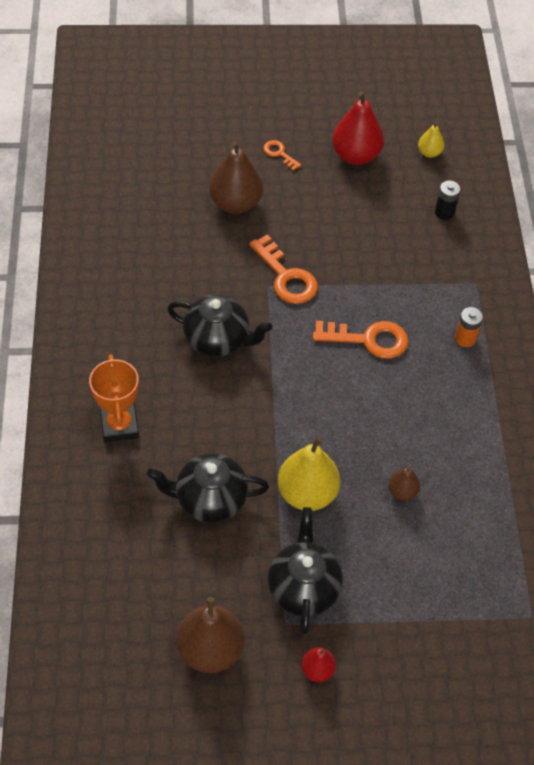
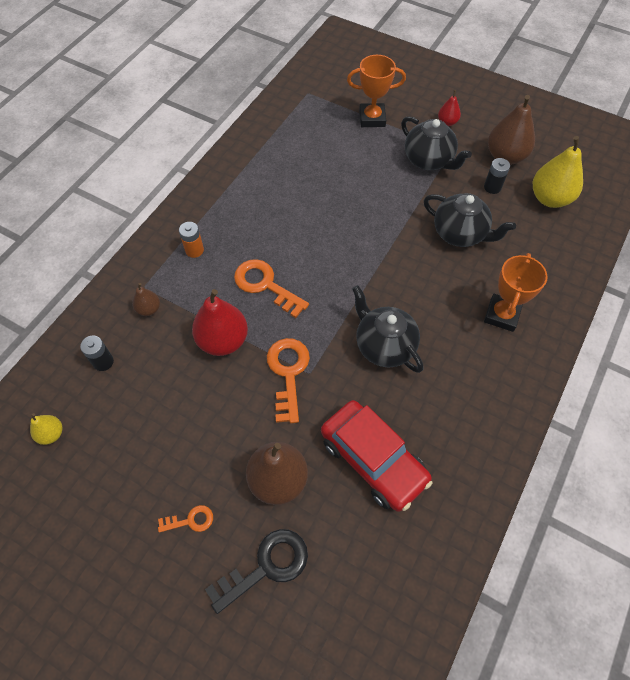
camera: 145 degrees left, 5 degrees up
(171, 249) = (373, 459): none -> red car
(204, 588) = (492, 187): none -> black battery
(205, 154) = (266, 566): none -> black key
(279, 154) = (190, 520): orange key -> orange key turned 90 degrees counterclockwise
(303, 588) = (429, 160): black teapot -> black teapot turned 75 degrees counterclockwise
(307, 493) = (390, 207): yellow pear -> yellow pear (550, 198)
(356, 155) = (120, 472): red pear -> red pear (223, 340)
(402, 491) = (327, 180): brown pear -> brown pear (149, 309)
(418, 619) = (372, 118): none -> orange trophy

